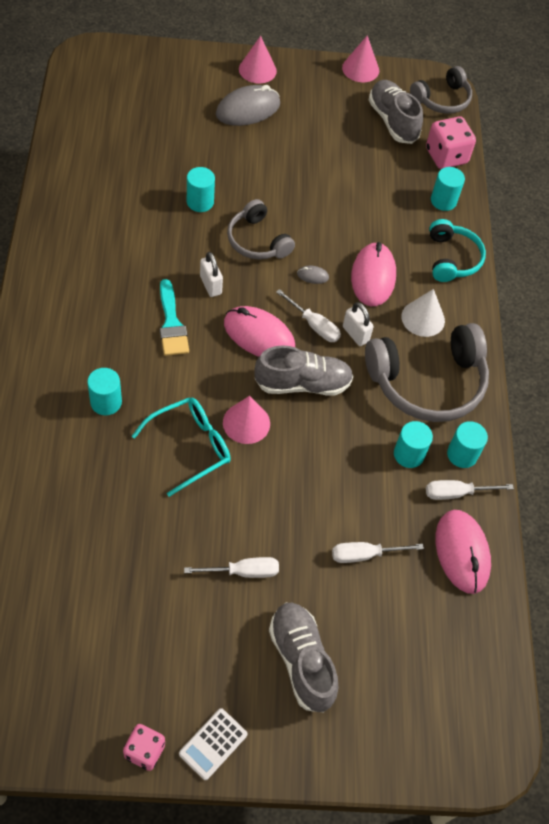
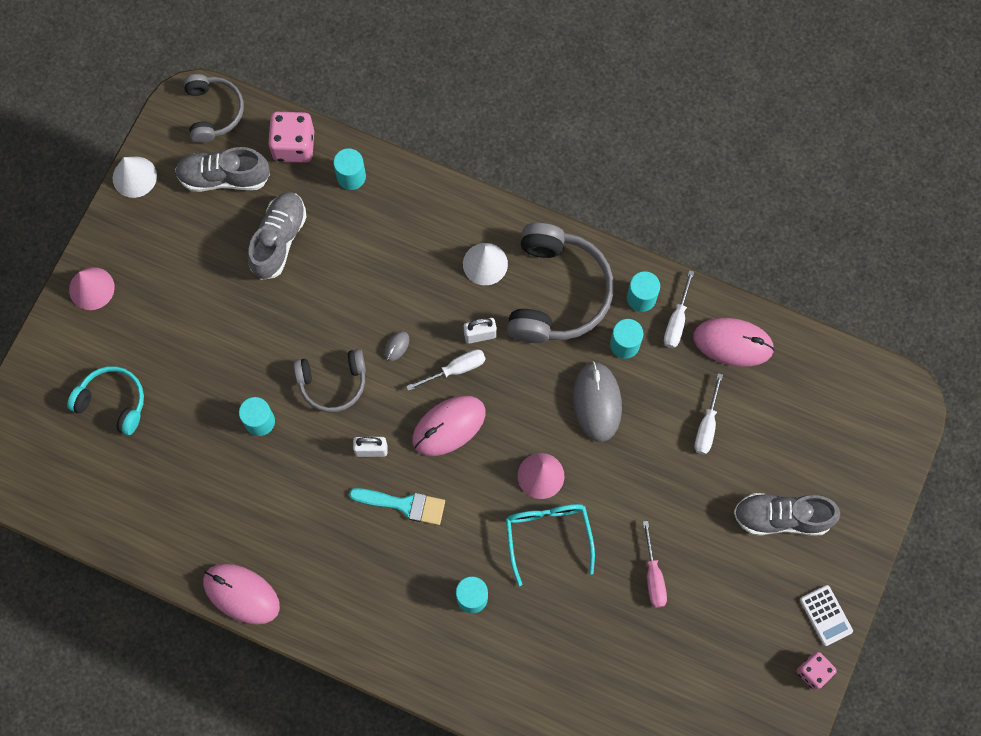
camera: 60 degrees left, 15 degrees up
(188, 553) = (653, 576): none -> pink screwdriver
(243, 571) = (687, 535): white screwdriver -> none
(248, 109) = (148, 322): grey mouse -> grey mouse (597, 402)
(302, 383) = (517, 407): grey shoe -> grey shoe (279, 240)
(360, 69) = (134, 177): pink cone -> white cone
(373, 277) = (419, 289): pink mouse -> pink mouse (241, 594)
(452, 258) = (425, 203): turquoise headphones -> turquoise headphones (113, 402)

